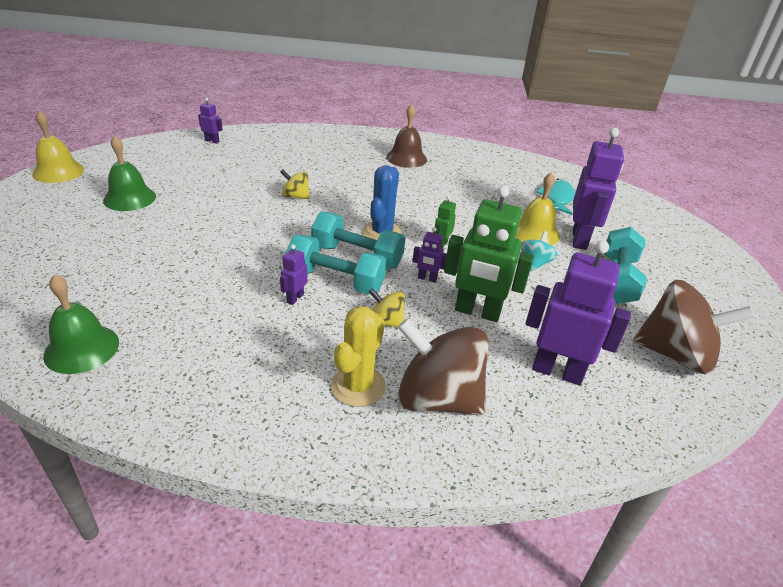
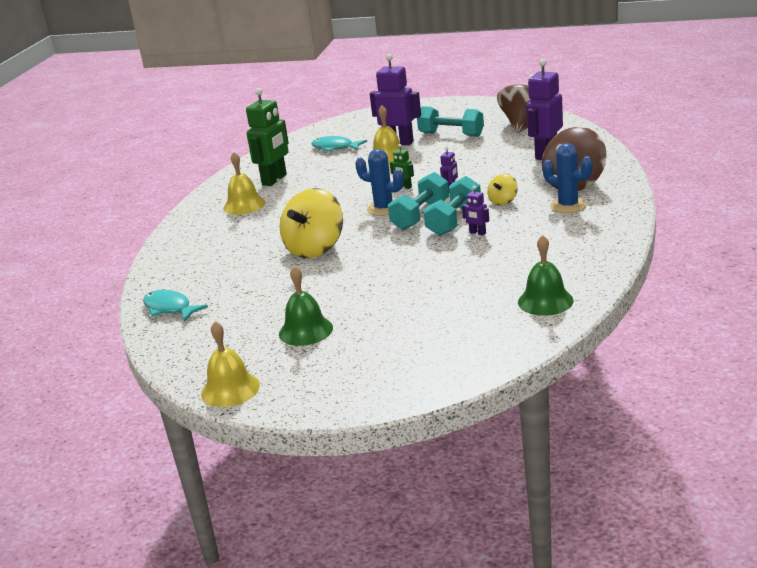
camera: 75 degrees left, 10 degrees down
(212, 141) = (170, 308): purple robot -> turquoise fish
(295, 196) = (315, 248): yellow spinning top -> yellow spinning top, size x2.09
(358, 386) = (568, 206): yellow cactus -> blue cactus
(406, 158) = (244, 205): brown bell -> yellow bell
(477, 312) = (490, 174): green robot -> green robot (274, 180)
(535, 263) = (430, 157): turquoise spinning top -> none

